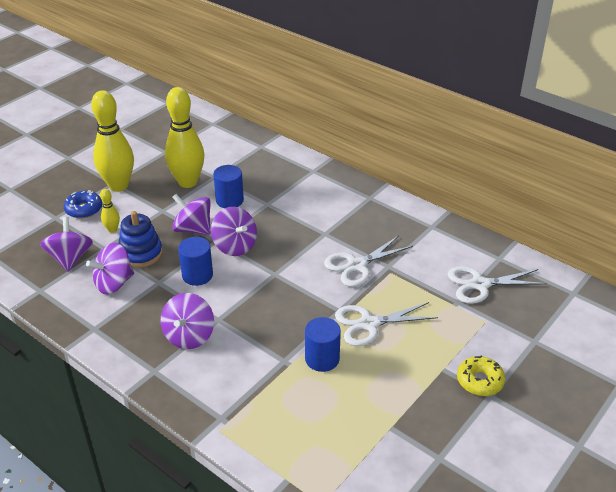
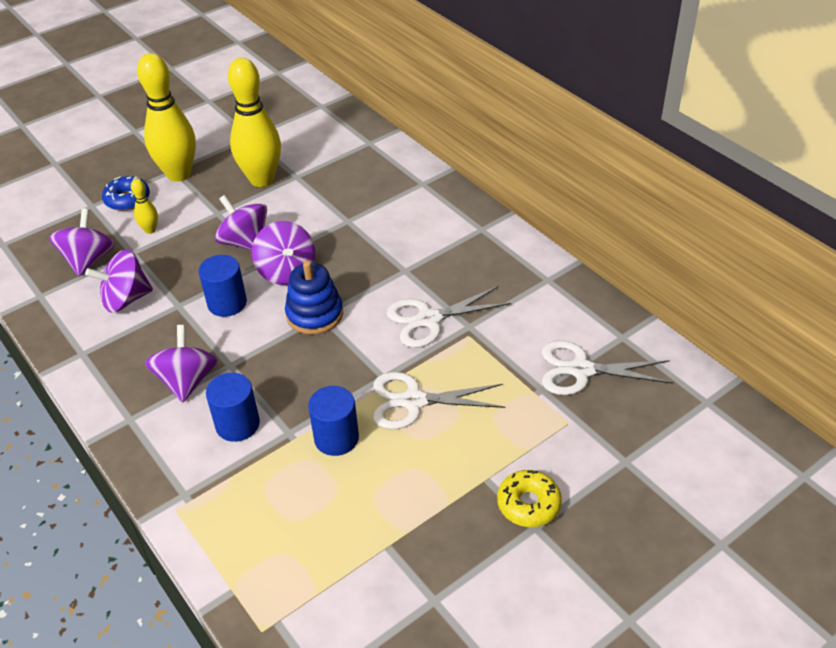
camera: 15 degrees right, 5 degrees up
(141, 253) = (171, 265): blue stacking toy -> blue stacking toy (314, 314)
(189, 336) = (187, 381): purple spinning top -> purple spinning top turned 150 degrees clockwise
(229, 200) = (303, 210): blue cylinder -> blue cylinder (237, 424)

